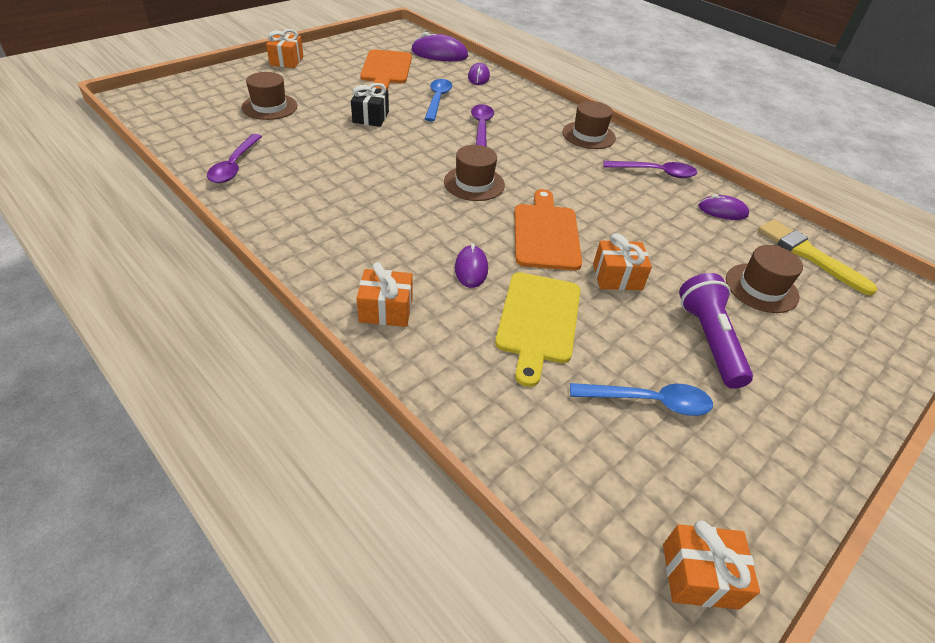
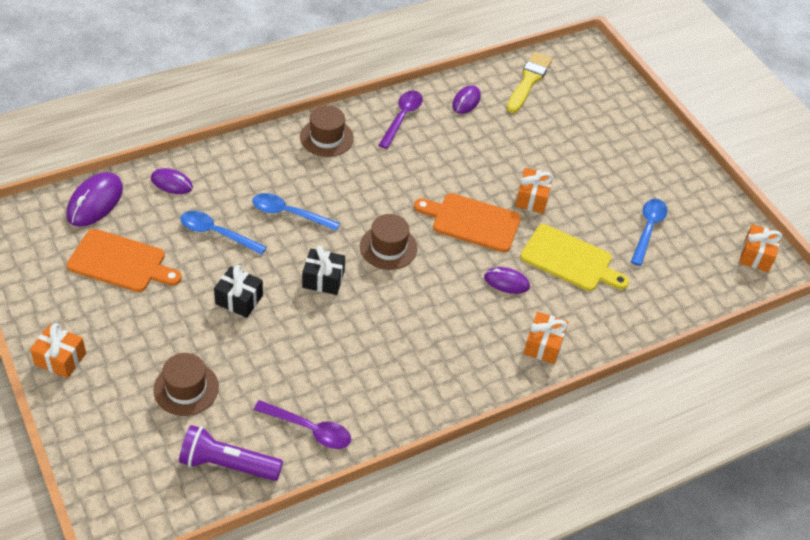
camera: 75 degrees left, 5 degrees up
(413, 153) = (323, 279): none -> black gift
(481, 128) = (289, 213): purple spoon -> blue spoon
(709, 340) = (602, 177): purple flashlight -> purple flashlight (227, 464)
(761, 288) = (558, 125): brown hat -> none
(808, 255) = (528, 81): yellow brush -> yellow brush turned 135 degrees clockwise

